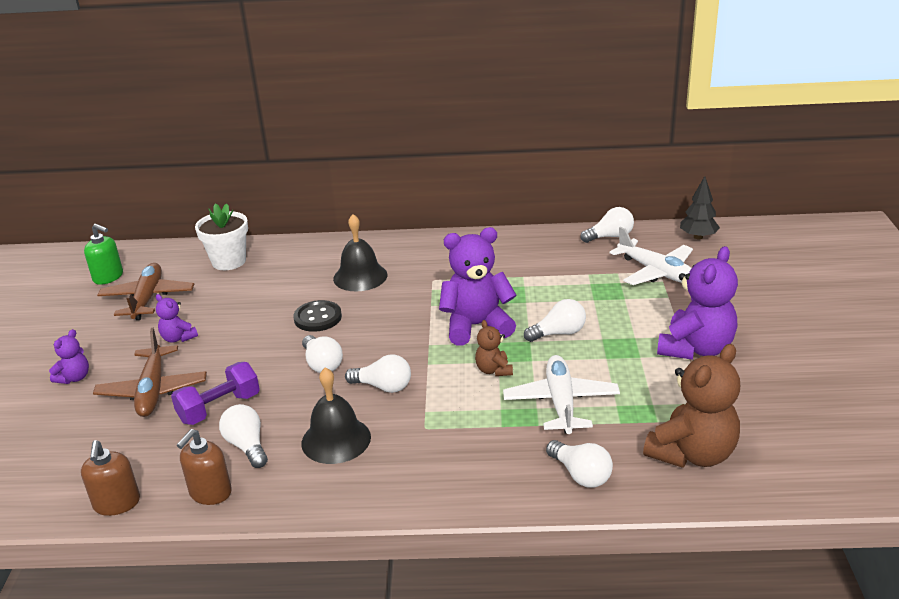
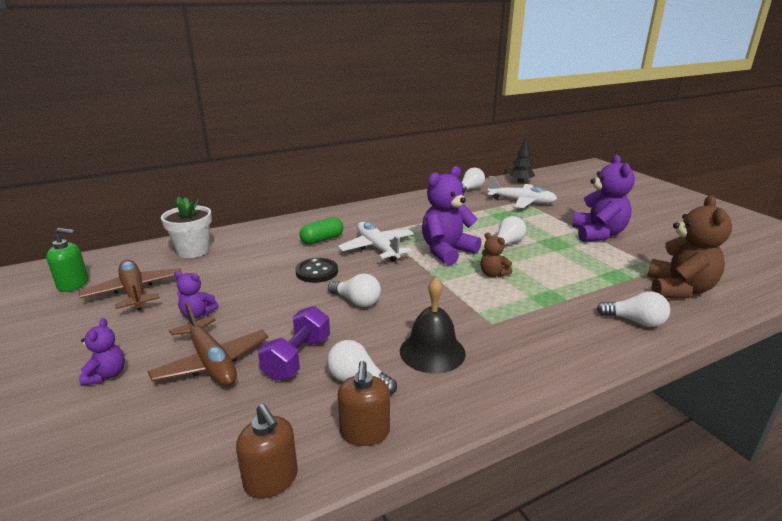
camera: 30 degrees left, 5 degrees down
(360, 276) = (322, 240): black bell -> green capsule
(383, 387) = (425, 304): white light bulb -> none
(561, 402) = (562, 282): white plane -> white plane (377, 248)

